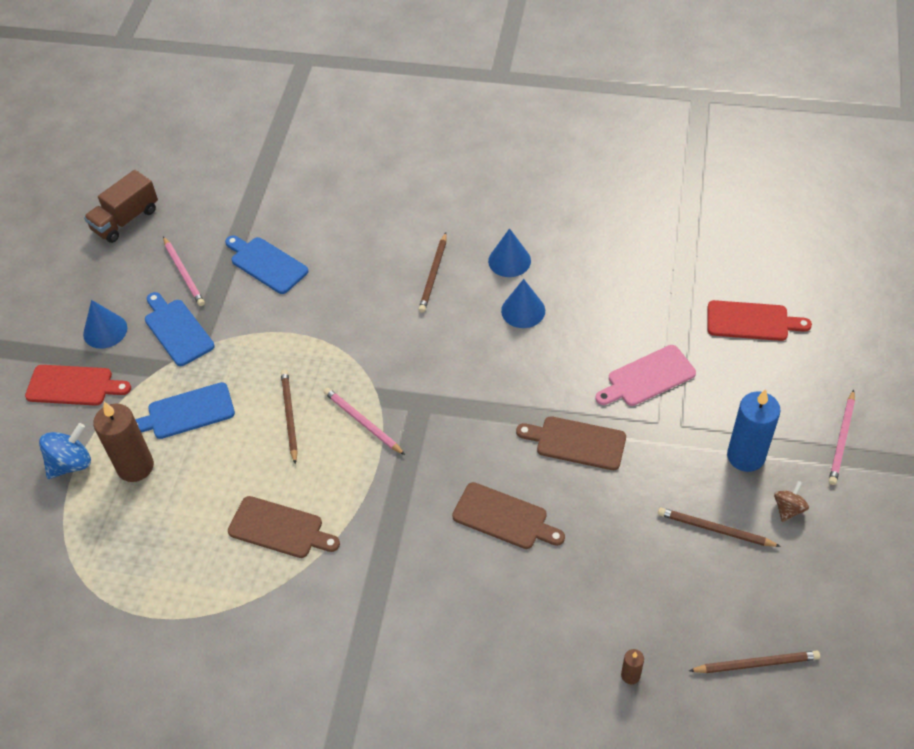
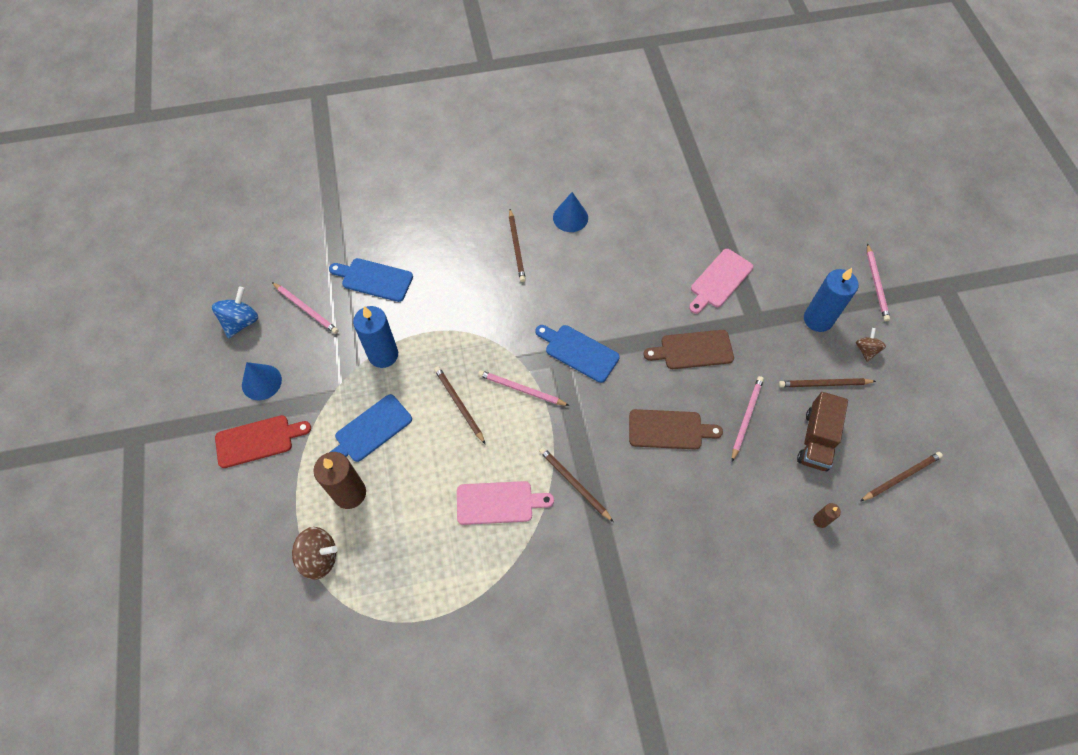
camera: 25 degrees left, 10 degrees up
(71, 463) = (291, 510): blue spinning top -> blue spinning top (241, 322)
(75, 518) = (319, 557): none -> brown spinning top
(125, 220) = (229, 277): brown truck -> brown truck (816, 439)
(177, 330) = (326, 361): blue cutting board -> blue cutting board (579, 352)
(237, 342) = (383, 355): none -> blue candle
(279, 528) = (498, 503): brown cutting board -> pink cutting board
(369, 538) = (574, 484): none -> brown pencil
(523, 310) = (601, 255): blue cone -> none
(601, 534) = (746, 417): none -> pink pencil
(751, 321) = (771, 212): red cutting board -> none

